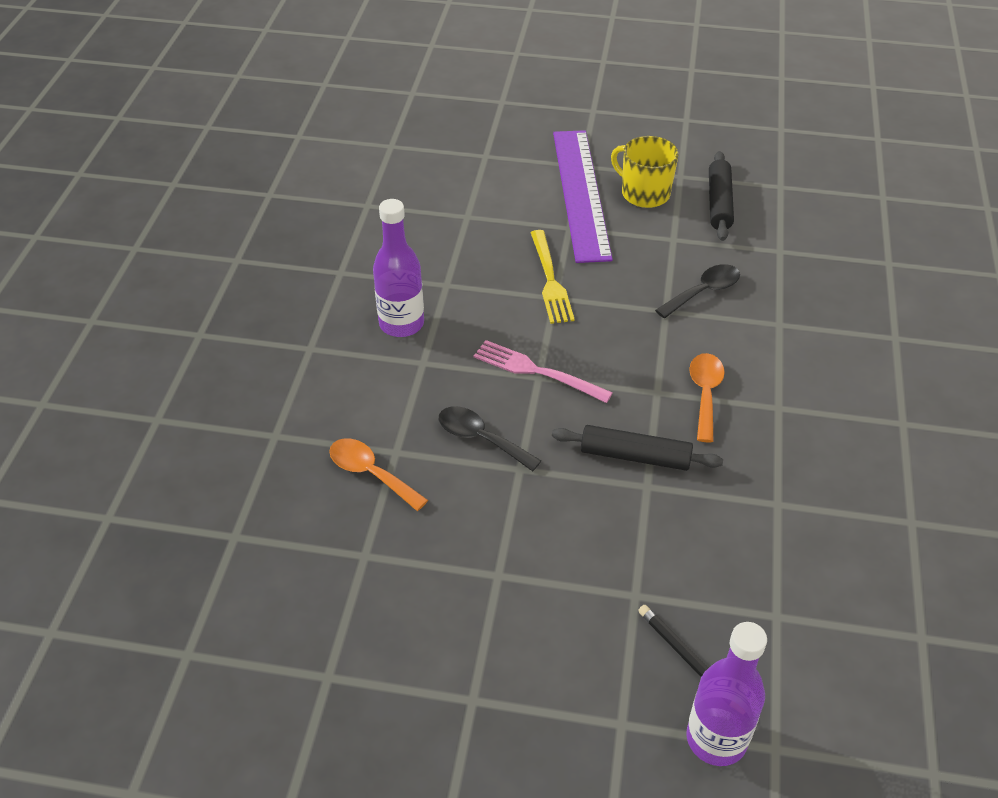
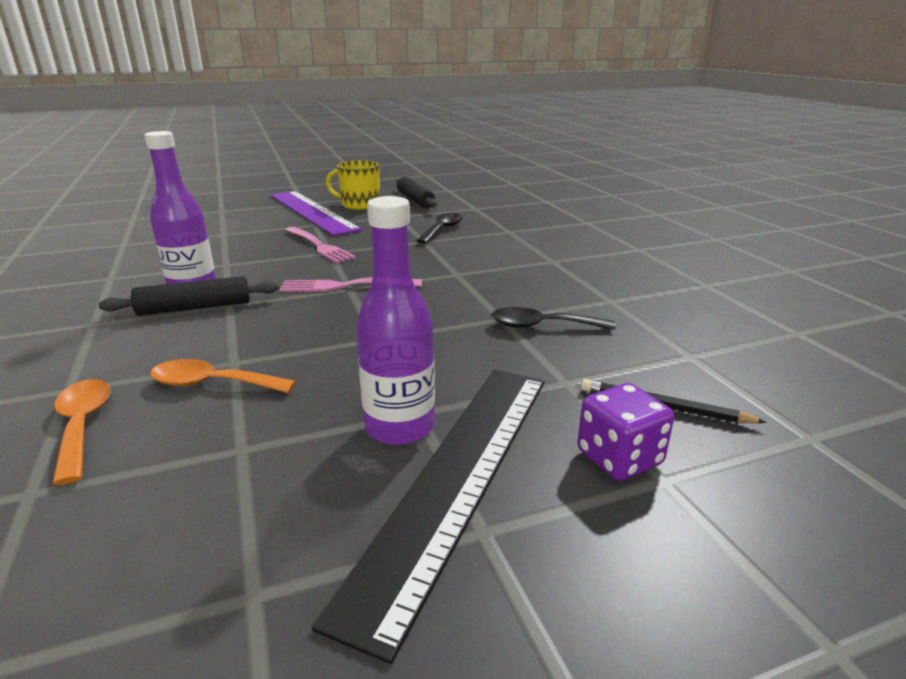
camera: 30 degrees left, 20 degrees down
(481, 438) = (322, 331): black spoon -> black spoon (542, 326)
(487, 649) = (458, 475): none -> black ruler
(550, 280) = (319, 246): yellow fork -> pink fork
(608, 690) = (619, 458): none -> purple dice
(635, 456) = (473, 306): black rolling pin -> black rolling pin (195, 308)
(705, 394) = (493, 266): orange spoon -> orange spoon (82, 426)
(716, 739) = (759, 453): purple bottle -> purple bottle (399, 427)

